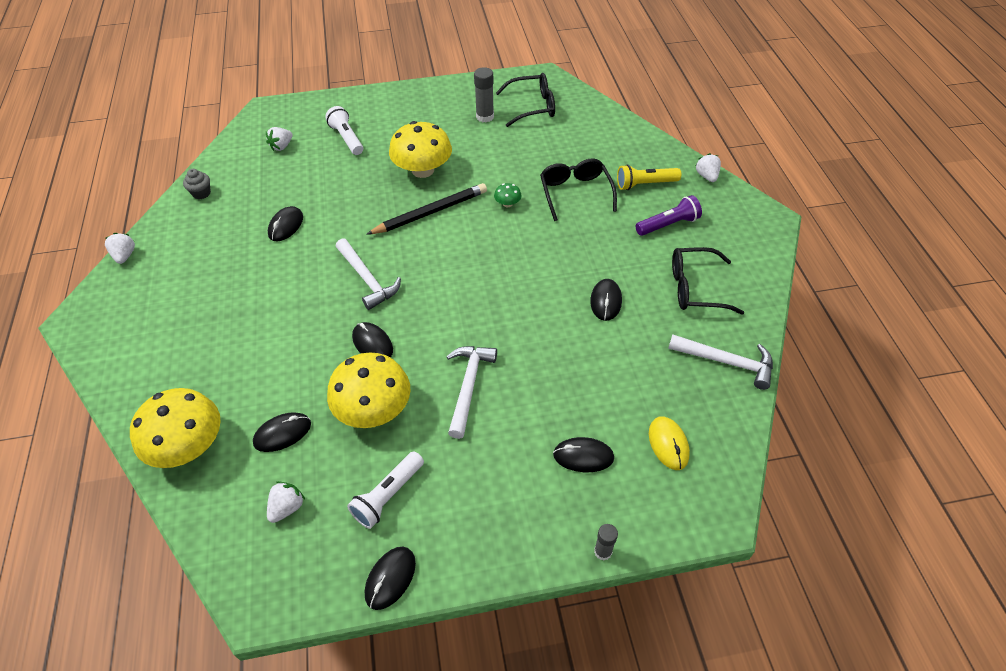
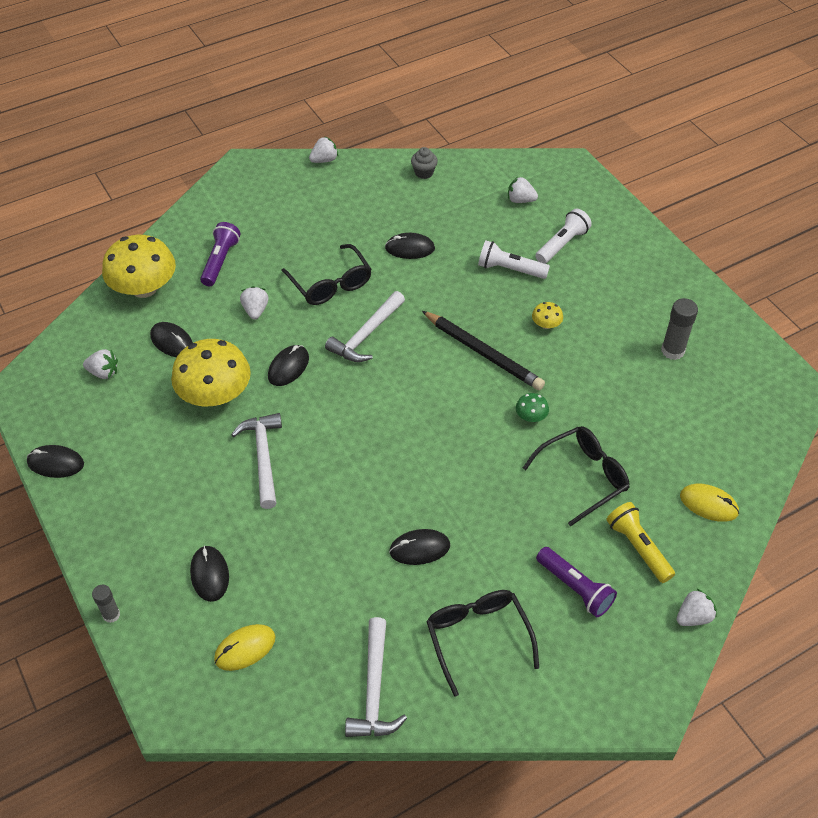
camera: 70 degrees right, 0 degrees up
(199, 368) = (220, 261): none -> purple flashlight
(286, 353) = (255, 310): none -> white strawberry
(388, 495) = (130, 435): white flashlight -> white flashlight (510, 269)
(422, 170) = (546, 324): yellow mushroom -> yellow mushroom, size x0.42
(468, 386) = (263, 457): white hammer -> white hammer turned 90 degrees counterclockwise
(533, 106) = (722, 392): black glasses -> black glasses (331, 284)
(622, 142) = (708, 504): none -> yellow mouse

